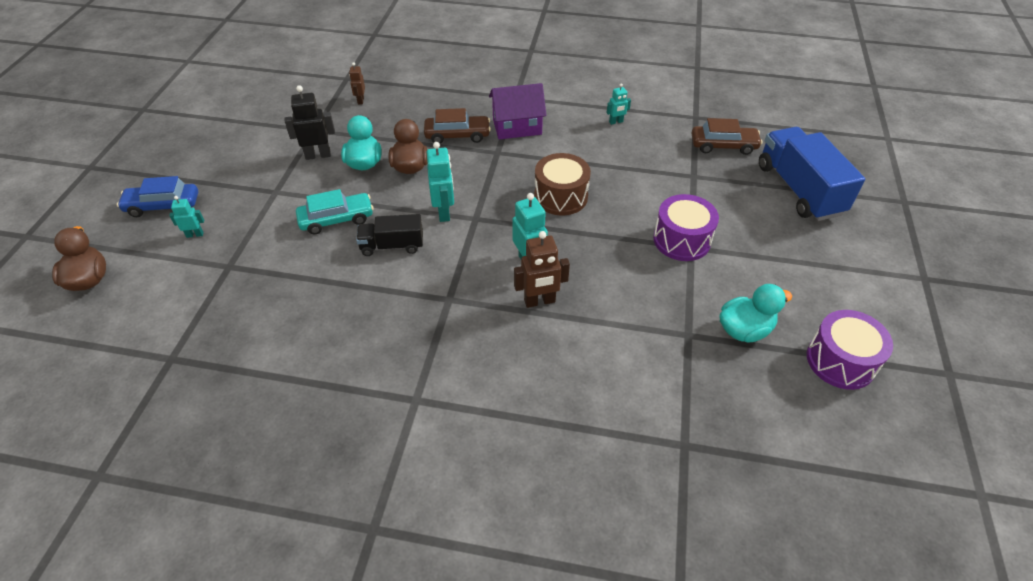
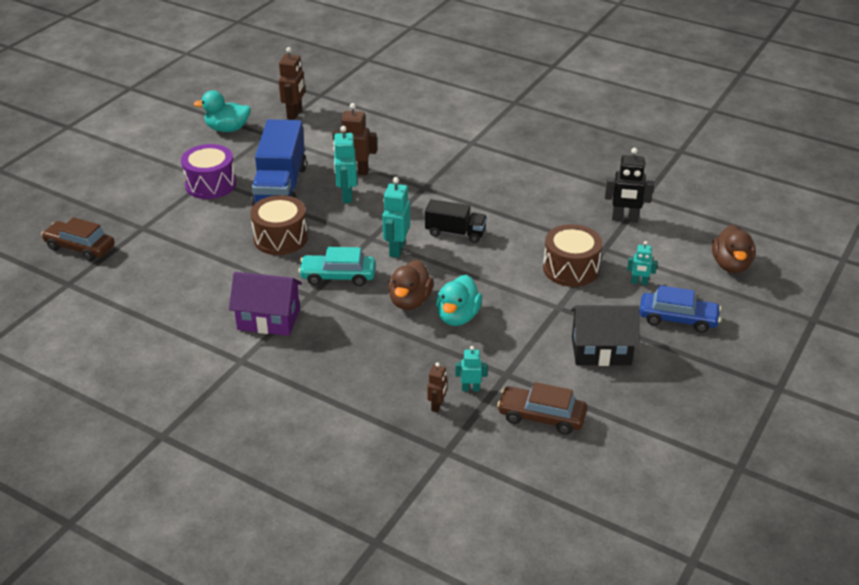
camera: 160 degrees left, 10 degrees down
(237, 163) = (601, 351): none -> black house
(265, 233) = (570, 269): none -> brown drum
(318, 155) = (507, 338): black robot -> black robot (624, 219)
(336, 219) = (500, 266): turquoise car -> turquoise car (338, 276)
(457, 135) = (341, 325): brown car -> brown car (541, 417)
(616, 122) = (157, 299): turquoise robot -> turquoise robot (470, 388)
(687, 388) = (294, 113): none -> brown robot
(799, 189) = (67, 196): blue truck -> blue truck (281, 187)
(840, 361) = (186, 105): purple drum -> none

